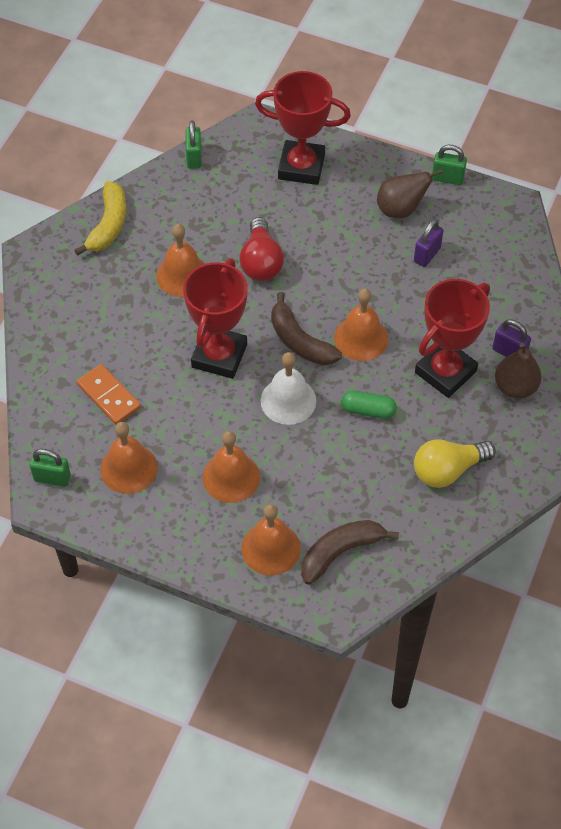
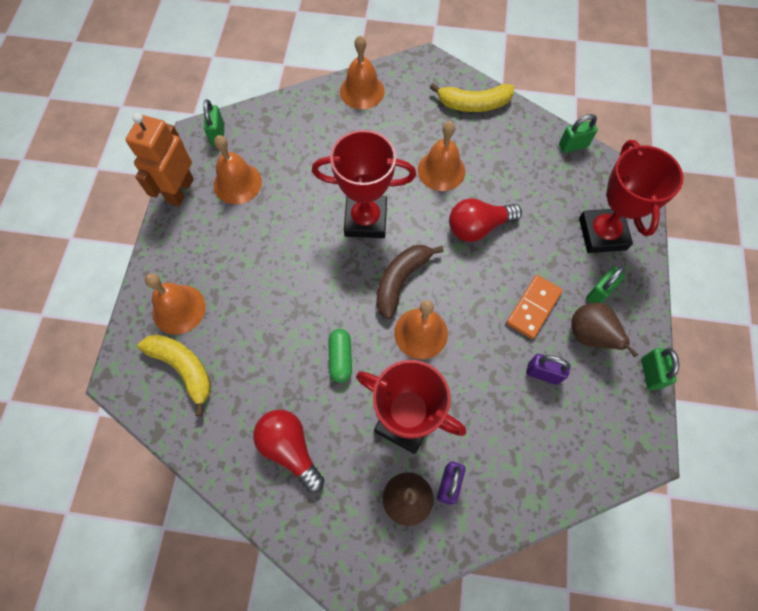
camera: 75 degrees right, 10 degrees up
(108, 396) = (303, 151): orange domino -> orange domino (533, 307)
(117, 528) = (180, 190): none -> orange robot
(231, 477) = (244, 260): orange bell -> orange bell (362, 91)
(288, 400) = (333, 286): white bell -> none
(340, 552) = (183, 368): brown banana -> yellow banana
(361, 189) = (599, 292): none -> green padlock
(447, 470) = (290, 449): yellow light bulb -> red light bulb

